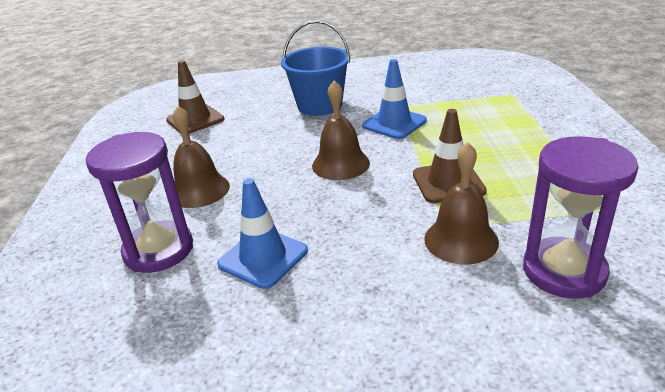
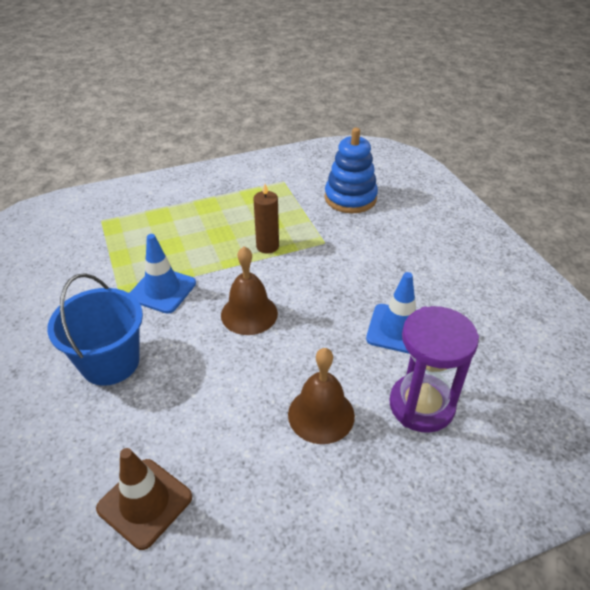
camera: 110 degrees left, 10 degrees up
(448, 183) = (267, 246): brown traffic cone -> brown candle
(461, 240) = (336, 235): brown bell -> none
(564, 271) = (350, 198): purple hourglass -> blue stacking toy

